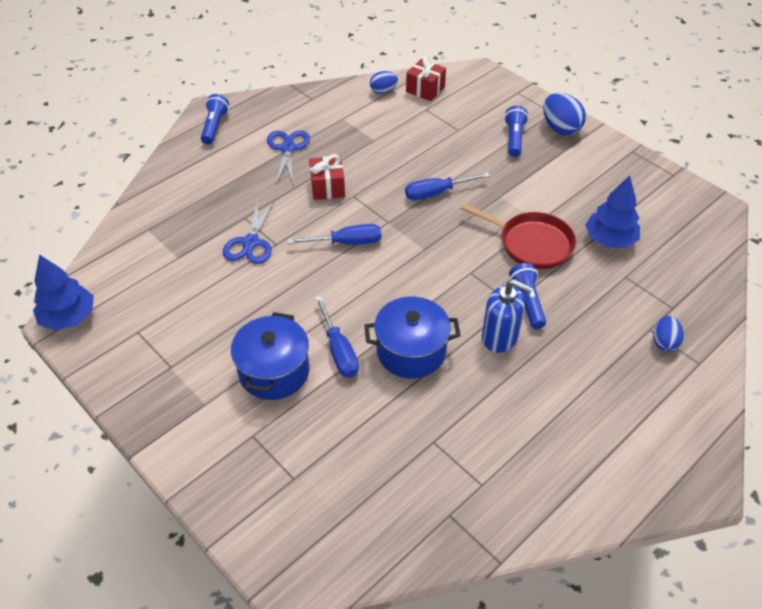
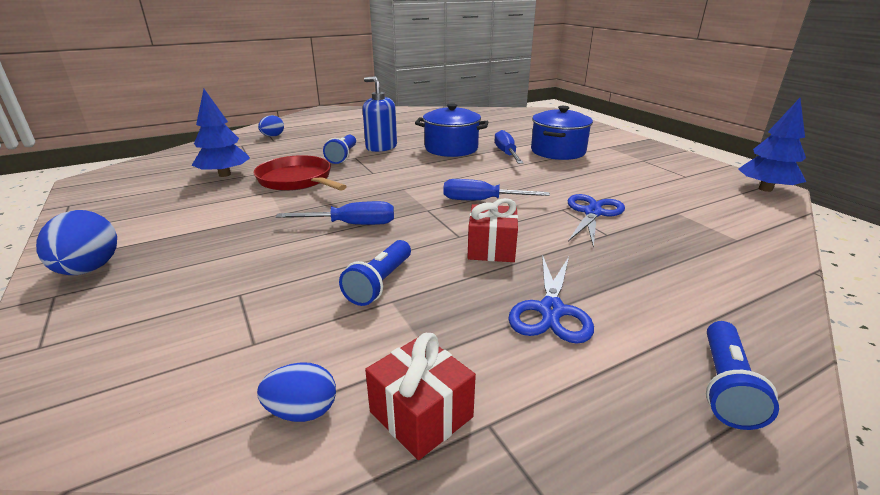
camera: 165 degrees left, 20 degrees down
(425, 89) = (205, 395): red gift -> red gift (421, 414)
(514, 138) = (175, 267): blue flashlight -> blue flashlight (379, 283)

